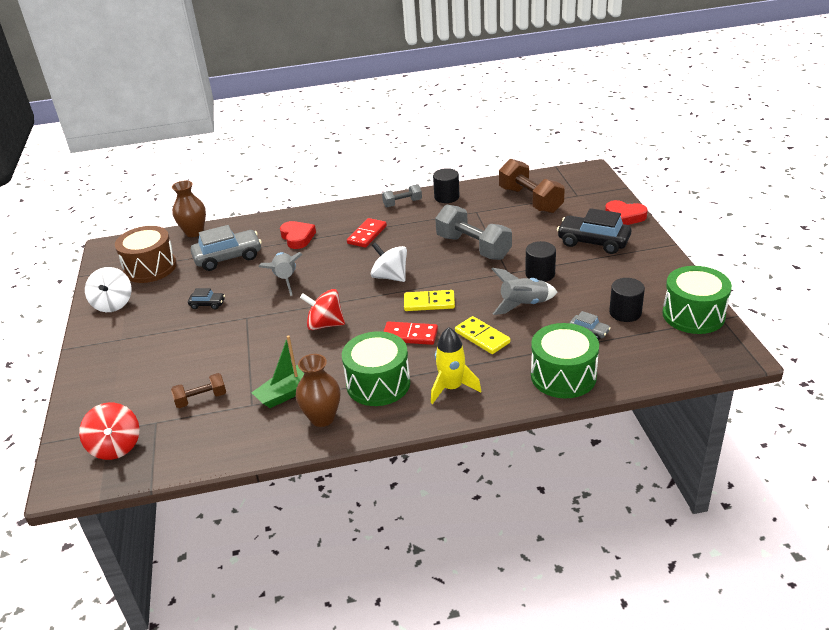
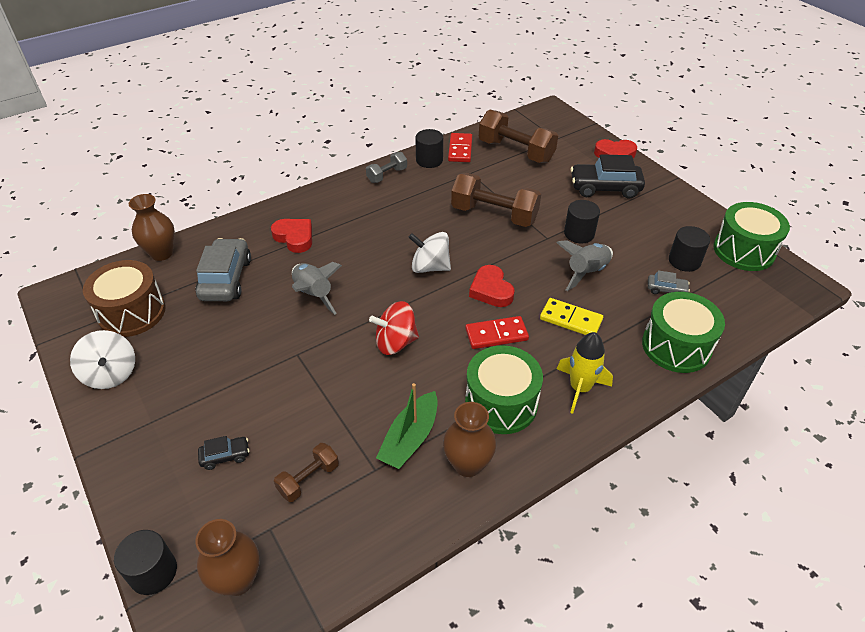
camera: 25 degrees left, 10 degrees up
(67, 427) = (153, 572): none -> black cylinder
(116, 446) = (238, 580): red spinning top -> brown vase
(207, 304) = (238, 347): black car -> black car (225, 456)
(228, 257) = (226, 279): grey car -> grey car turned 45 degrees counterclockwise
(367, 235) = (372, 220): red domino -> red domino (460, 149)
(429, 303) = (491, 290): yellow domino -> red heart
(473, 247) = (494, 215): grey dumbbell -> brown dumbbell

